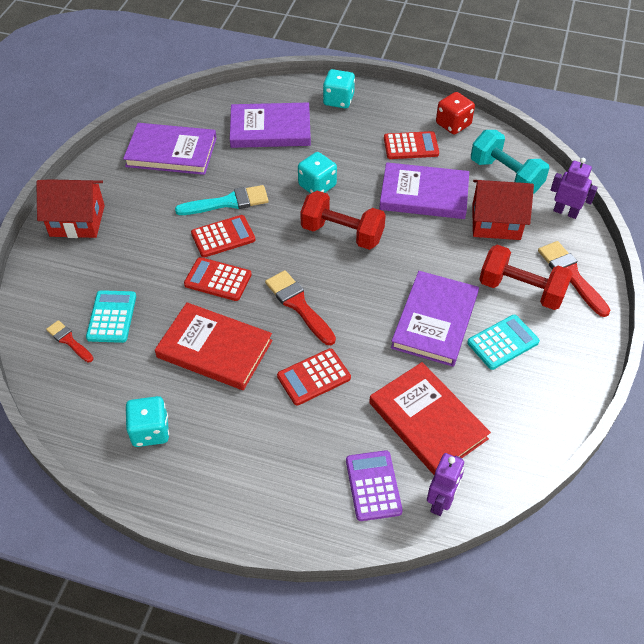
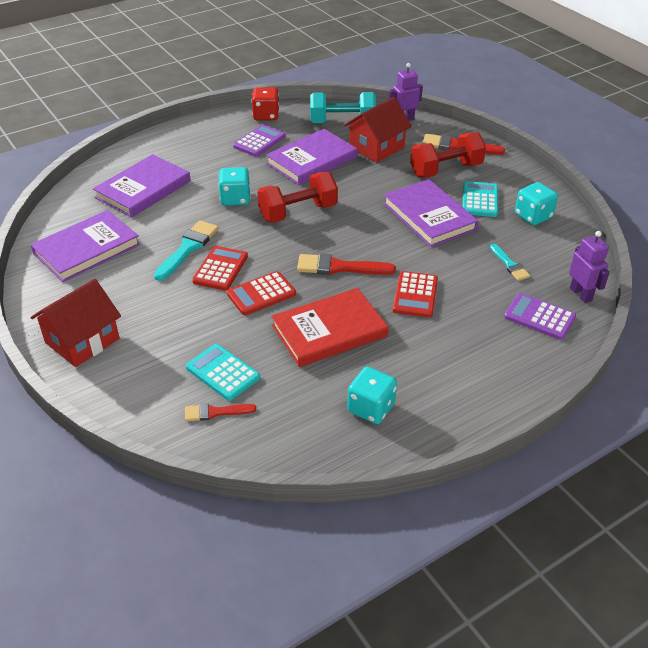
camera: 50 degrees left, 10 degrees down
(338, 100) = (165, 145): turquoise dice -> turquoise dice (533, 216)
(411, 146) = (259, 141): red calculator -> purple calculator
(427, 421) = (509, 264): red book -> turquoise brush

